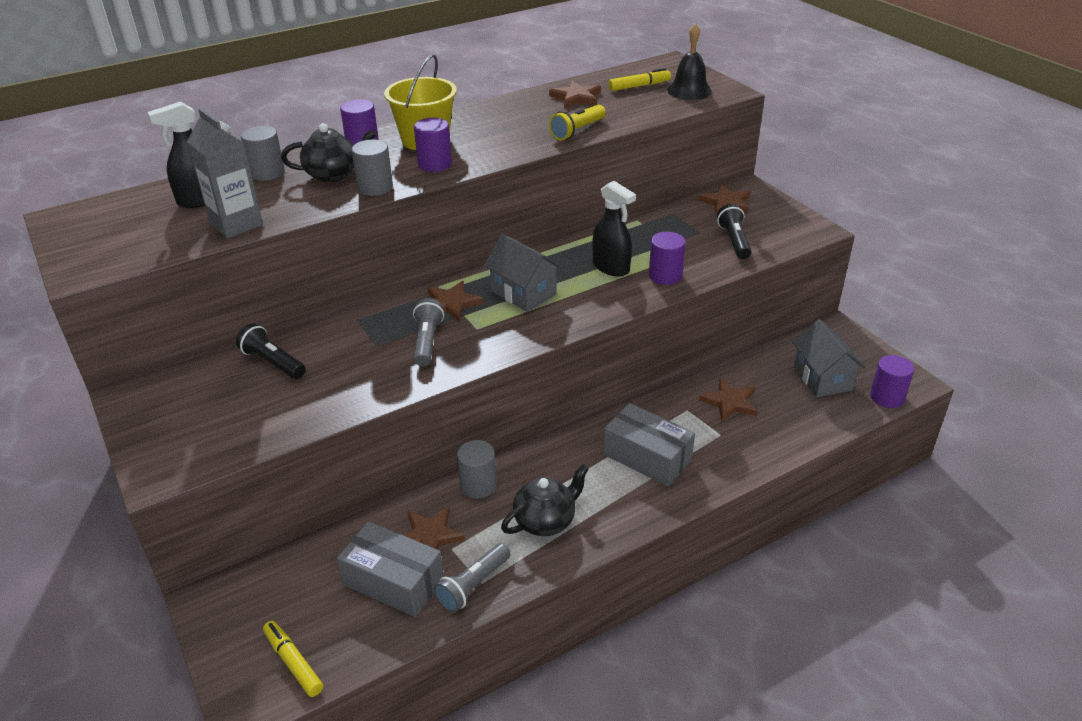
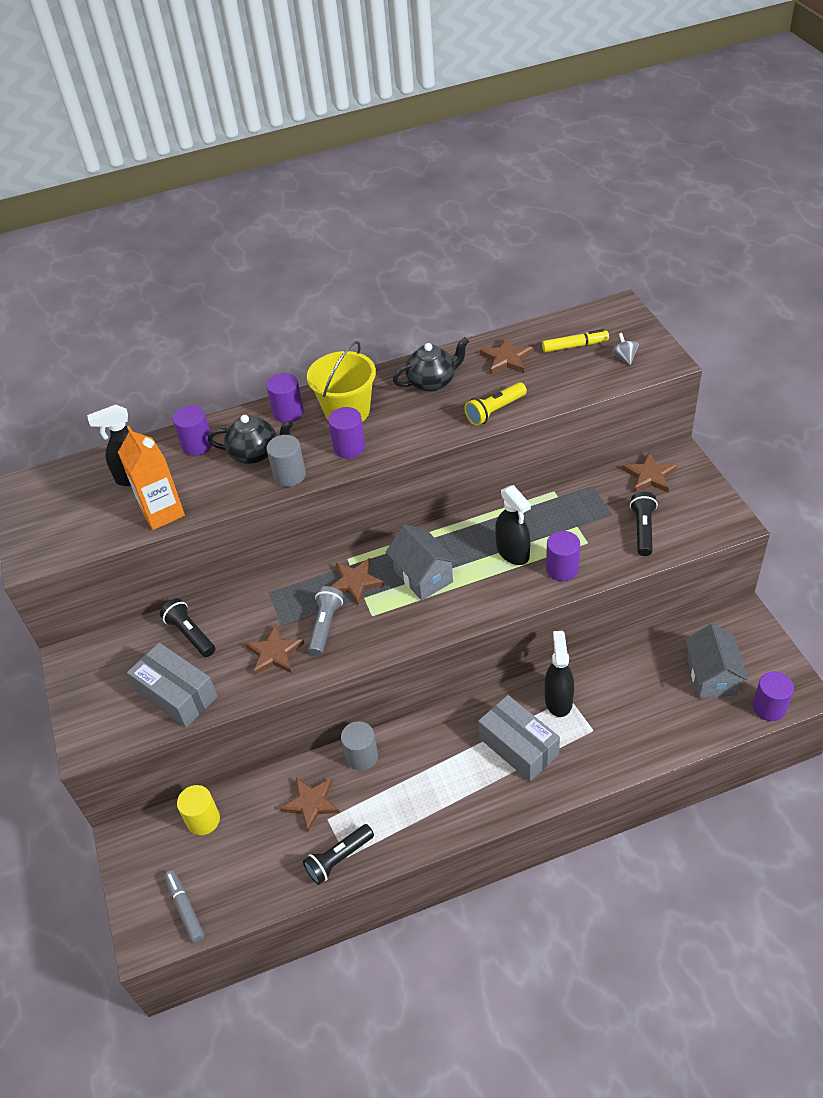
camera: 15 degrees right, 10 degrees up
(236, 224) = (162, 512): grey carton -> orange carton
(267, 173) = (197, 445): grey cylinder -> purple cylinder
(293, 663) = (185, 909): yellow marker -> grey marker
(302, 568) = (203, 820): none -> yellow cylinder
(393, 581) = (274, 844): grey box -> grey box (176, 694)
(473, 585) = (339, 858): grey flashlight -> black flashlight
(545, 521) = (413, 802): black teapot -> black teapot (432, 382)
(676, 413) = (558, 700): none -> black spray bottle
(689, 91) = (624, 357): black bell -> grey spinning top
(730, 402) = (612, 694): brown star -> brown star (274, 653)

